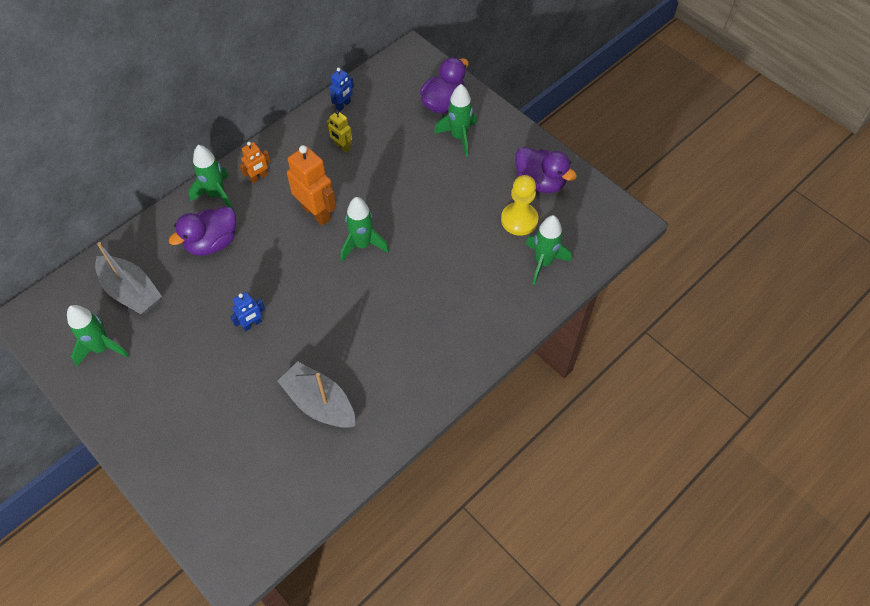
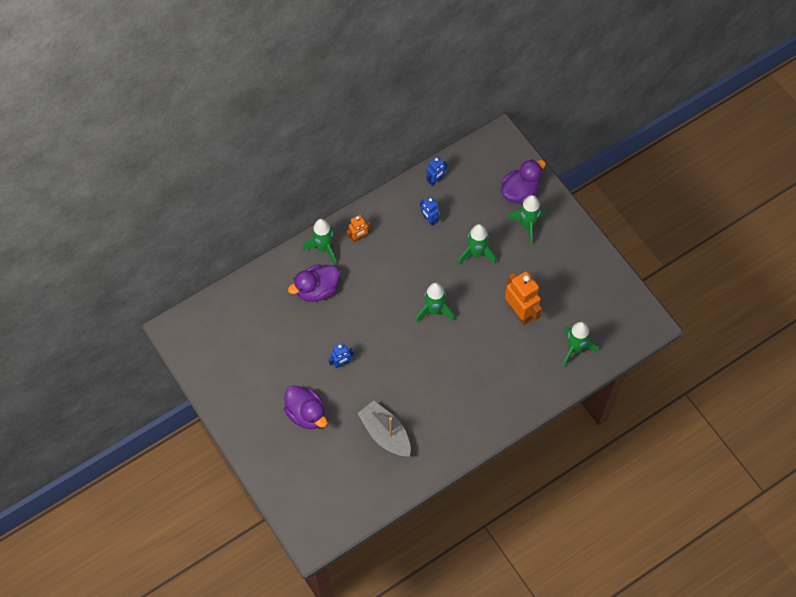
camera: 10 degrees right, 5 degrees up
(102, 348) = (228, 364): green rocket -> green rocket (476, 254)
(131, 291) = (252, 321): grey boat -> none
(316, 212) = (401, 276): orange robot -> orange robot (520, 312)
(342, 147) = (429, 220): yellow robot -> blue robot
(519, 220) = (562, 309): yellow pawn -> none
(540, 182) = (586, 278): purple duck -> purple duck (306, 414)

